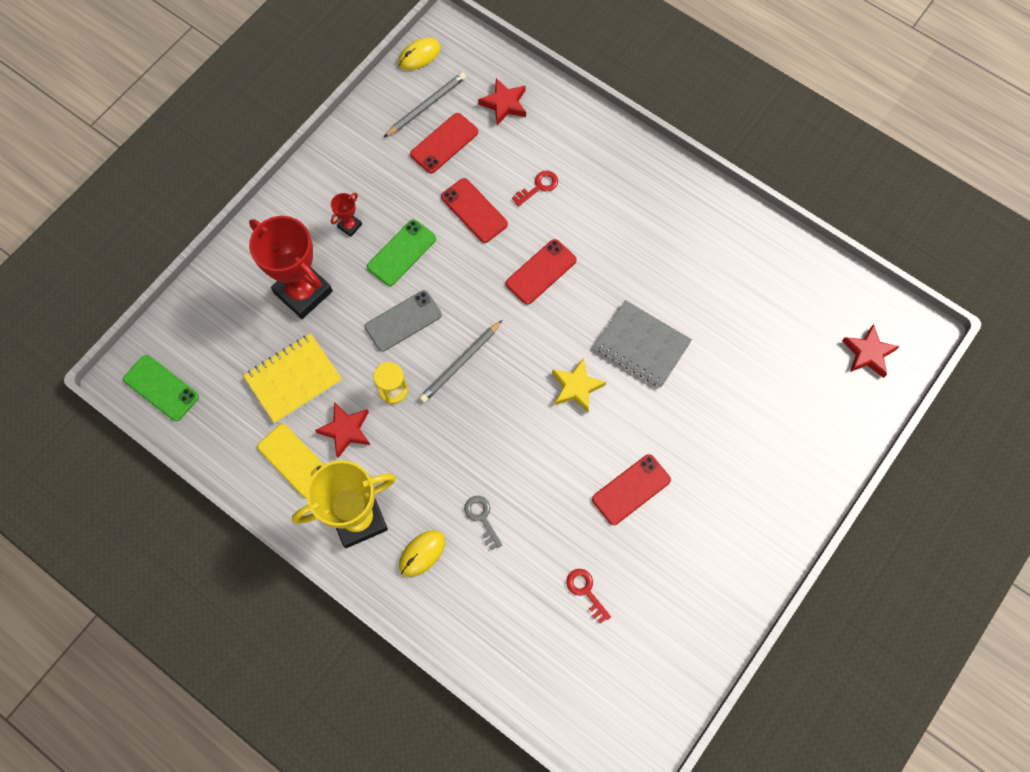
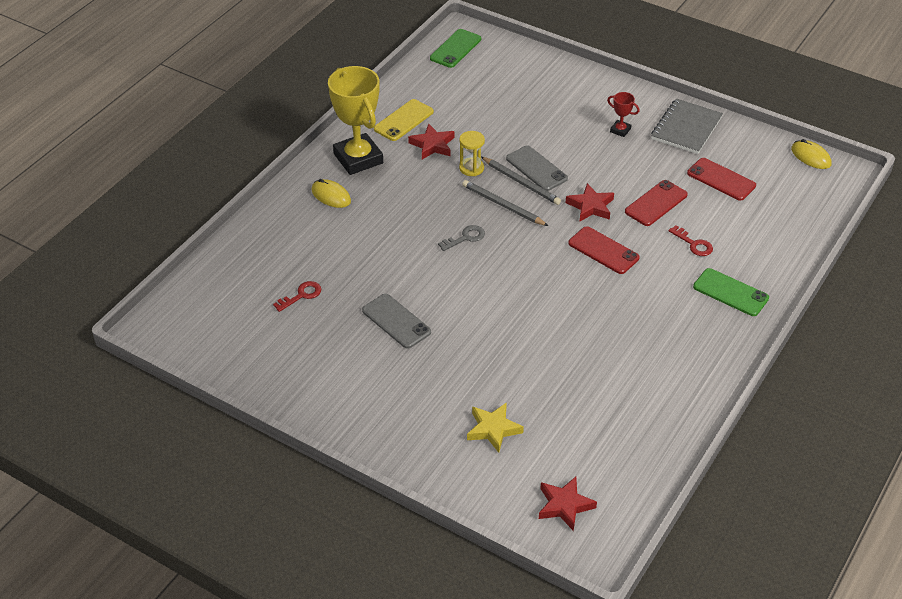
camera: 85 degrees right, 25 degrees down
(293, 379) = (473, 113): yellow notebook -> none
(303, 292) = (551, 110): red trophy -> none
(401, 253) = (601, 162): green phone -> green phone (730, 292)
(426, 106) = (757, 165): grey pencil -> grey pencil (521, 182)
(482, 518) = (363, 228): grey key -> grey key (465, 238)
(504, 104) = (778, 215): red star -> red star (590, 206)
(576, 387) = (491, 280): yellow star -> yellow star (493, 429)
(631, 489) = (396, 321): red phone -> grey phone
(642, 345) = (541, 324): grey notebook -> grey notebook (686, 128)

